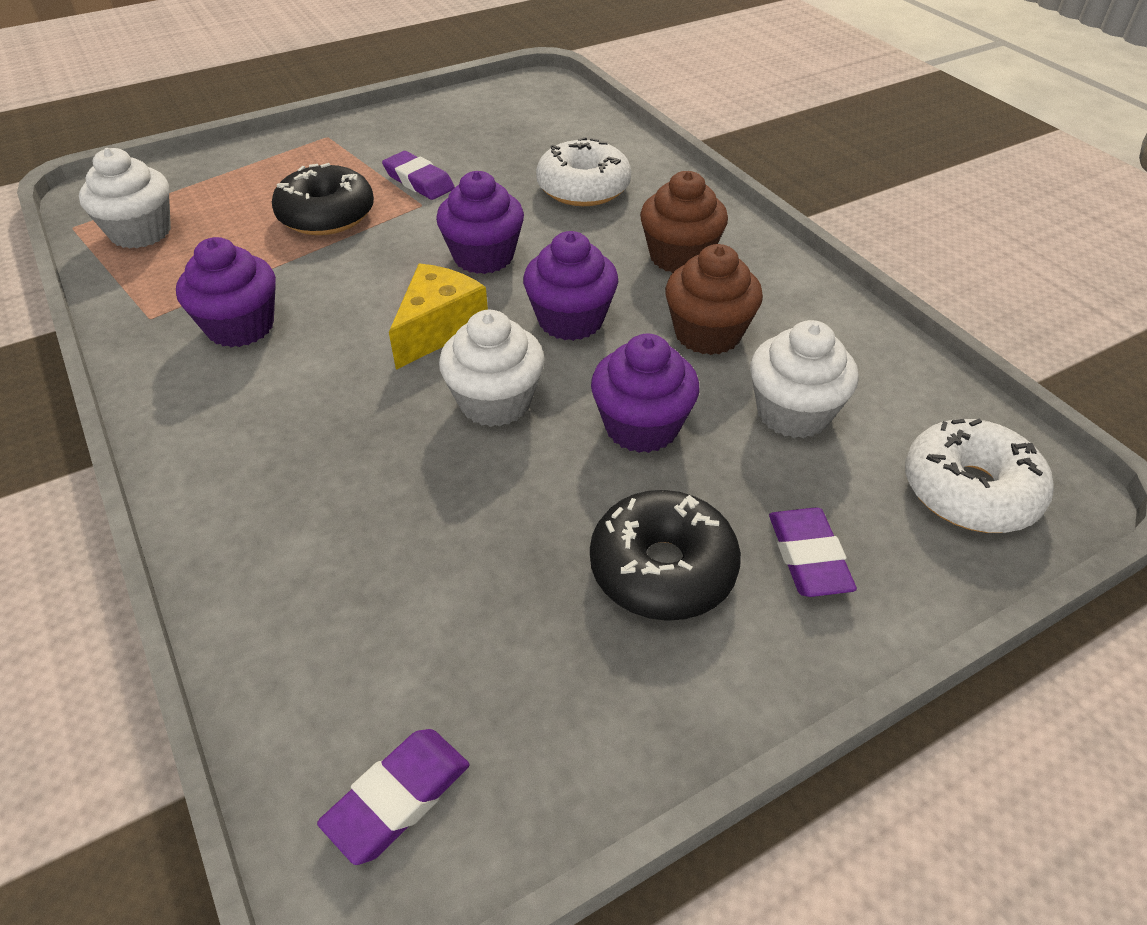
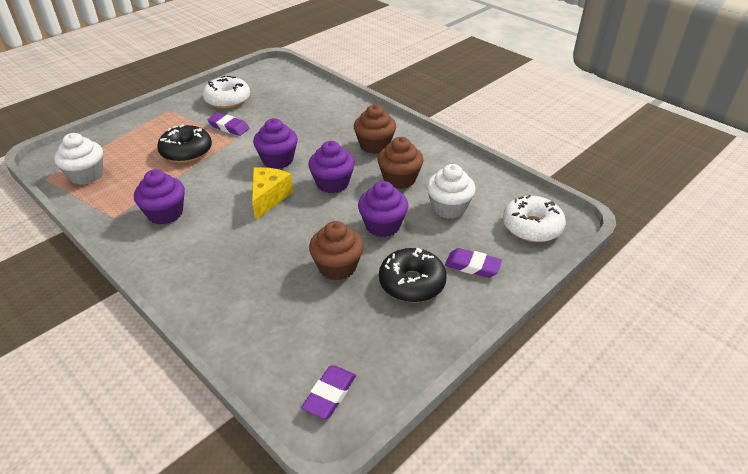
camera: 15 degrees left, 5 degrees down
(495, 402) = (310, 227): white cupcake -> none
(519, 499) = (337, 267): none -> brown cupcake
(583, 188) = (316, 119): white donut -> white donut (227, 100)
(808, 557) = (472, 266): purple eraser -> purple eraser turned 45 degrees counterclockwise

